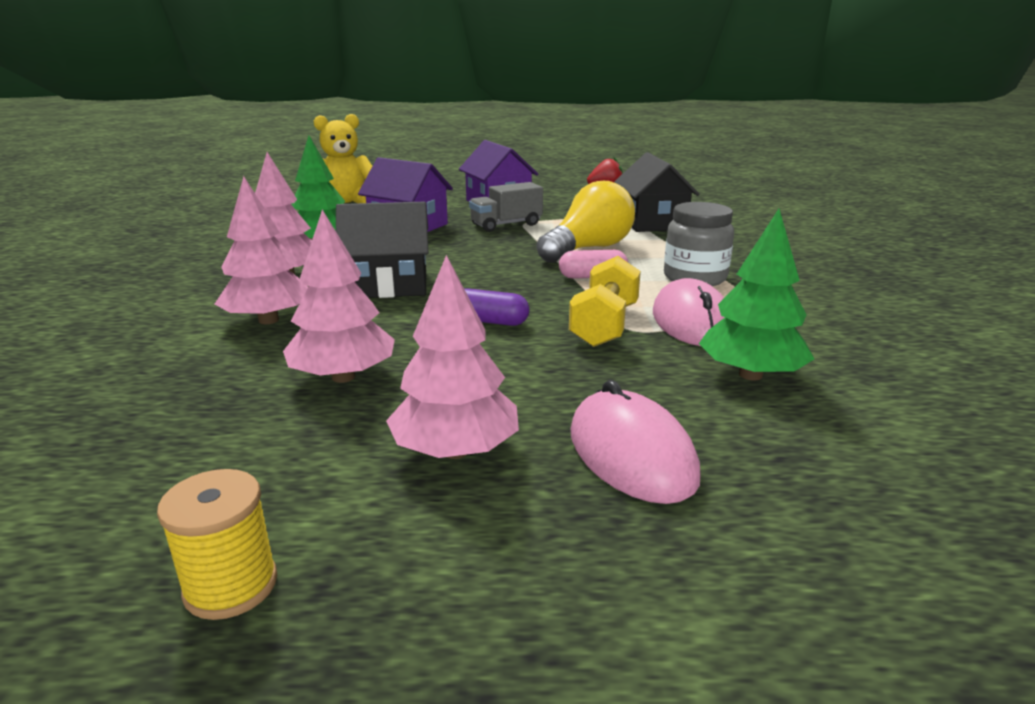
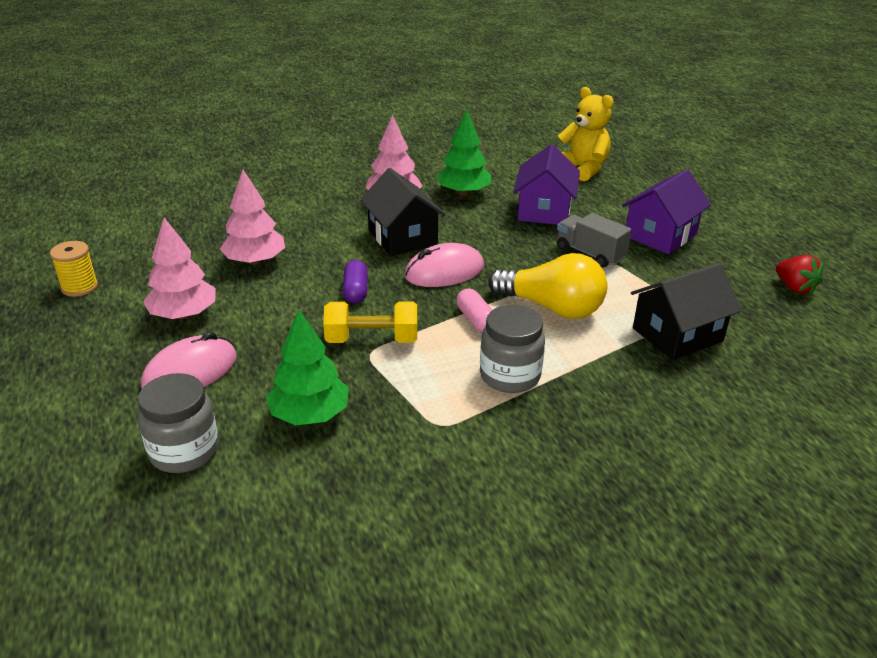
camera: 70 degrees right, 10 degrees up
(268, 320) = (321, 216): pink tree -> none
(691, 322) = (399, 381): pink mouse -> pink mouse (444, 272)
(835, 472) = (184, 451): none -> grey jar

